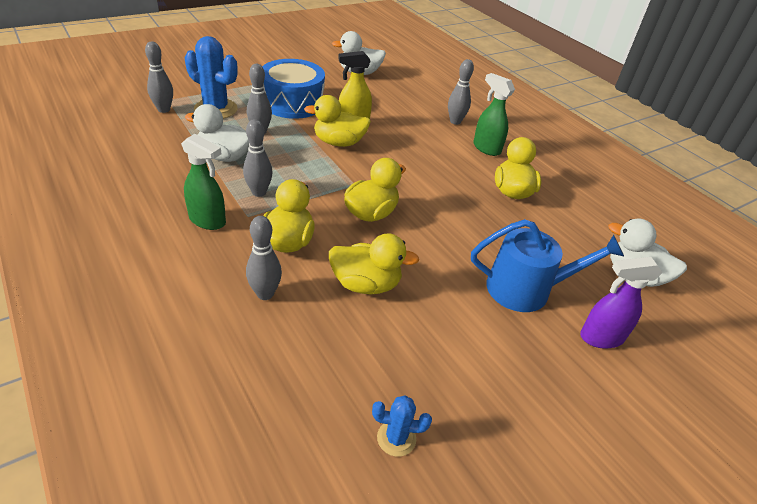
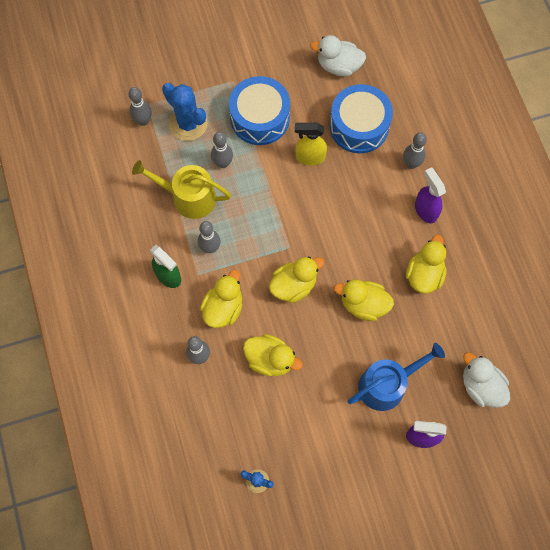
camera: 20 degrees right, 30 degrees up
(224, 156) = (188, 197): white duck -> yellow watering can
(339, 142) = (289, 187): yellow duck -> yellow duck (363, 304)
(394, 103) = (359, 126): none -> blue drum
(486, 148) = (425, 210): green spray bottle -> purple spray bottle
(526, 289) = (387, 384): blue watering can -> blue watering can turned 45 degrees counterclockwise

